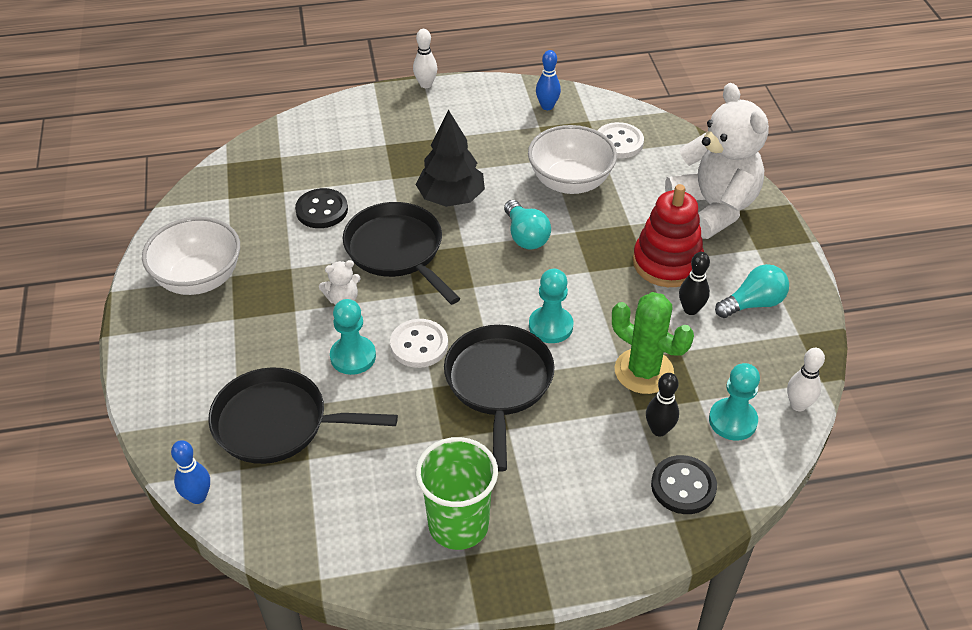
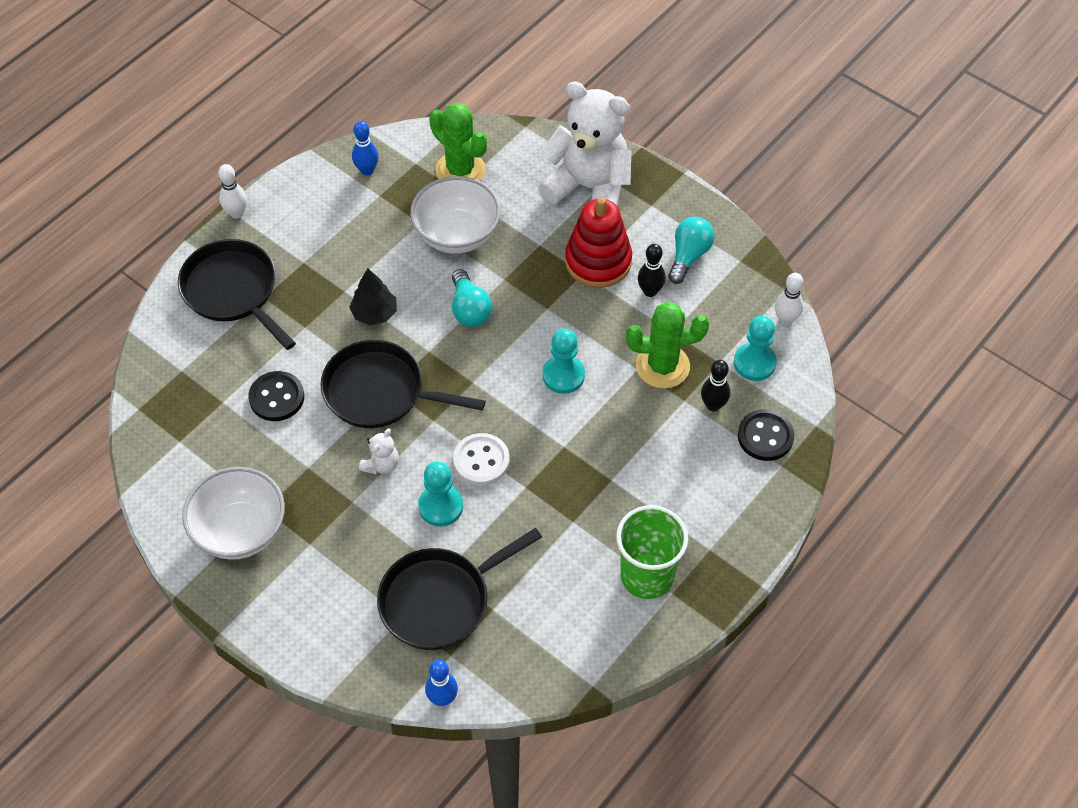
camera: 40 degrees left, 10 degrees up
(451, 198) = (374, 313): black tree -> black tree, size x0.67
(499, 383) = (571, 449): black pan -> black pan (233, 291)
(525, 236) = (469, 309): turquoise light bulb -> turquoise light bulb turned 45 degrees clockwise
(619, 142) = (460, 170): white button -> green cactus

